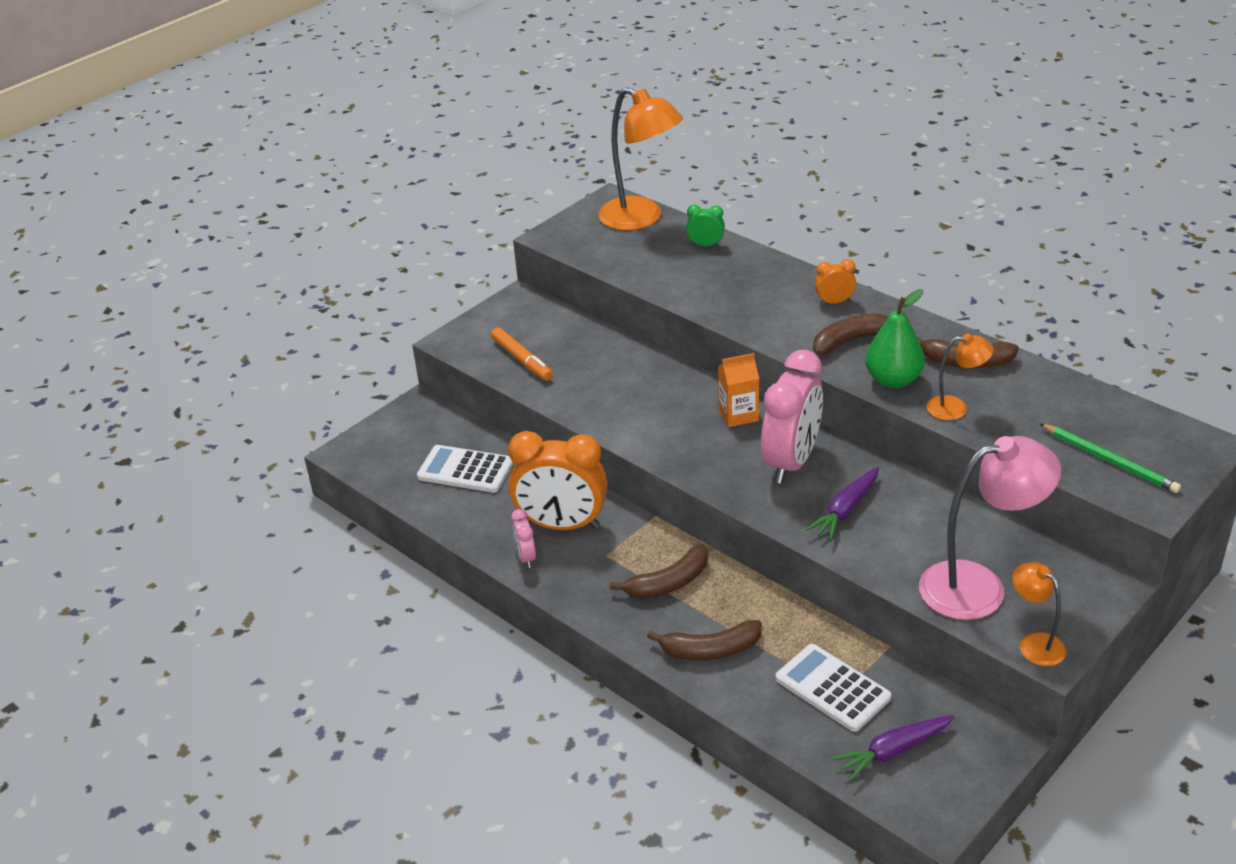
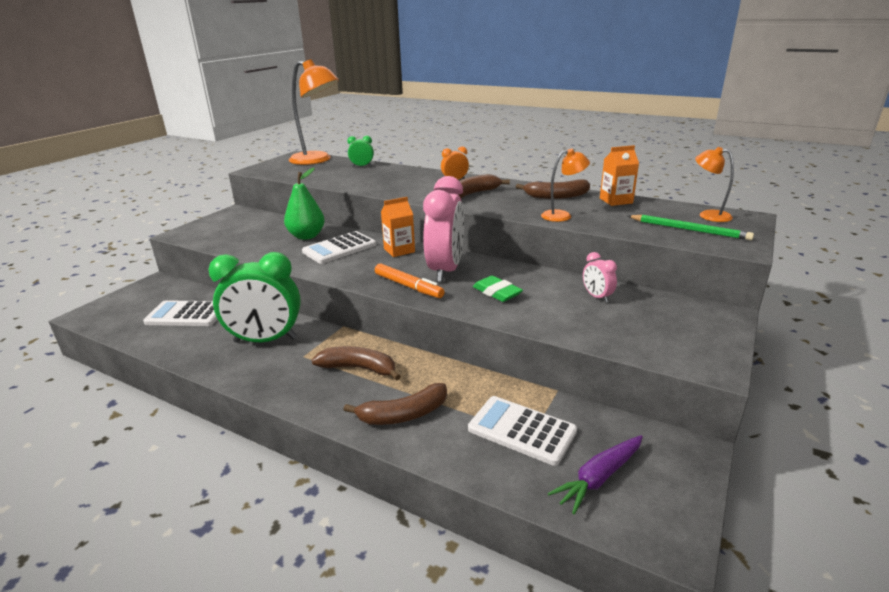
camera: 15 degrees left, 10 degrees down
(522, 360) = (233, 238): orange marker -> orange marker (408, 286)
(526, 557) = (232, 366): pink clock -> pink clock (597, 297)
(562, 525) = (265, 340): orange clock -> green clock
(660, 400) = (339, 248): none -> white calculator
(668, 583) = (359, 368): brown banana -> brown banana turned 120 degrees counterclockwise
(846, 510) = (497, 292): purple carrot -> green eraser
(893, 380) = (511, 207): green pear -> green pear (307, 236)
(979, 586) = (625, 327): pink lamp -> none
(1035, 643) = (695, 360): orange lamp -> orange lamp (708, 215)
(1045, 383) = (616, 201): none -> orange carton

